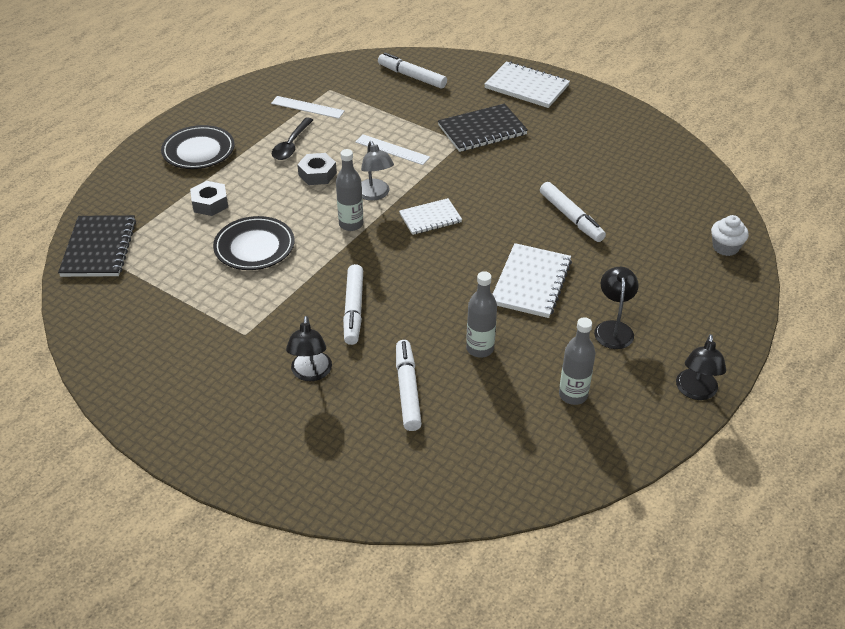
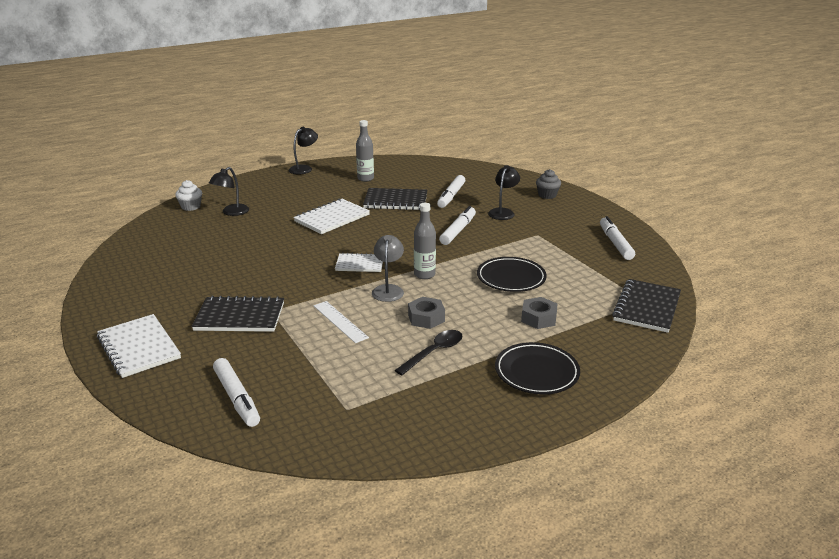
camera: 155 degrees left, 15 degrees down
(256, 447) = (547, 195): none -> grey cupcake
(307, 107) = (389, 392): white ruler -> none
(480, 349) = (395, 201): grey bottle -> black notebook
(571, 217) = (259, 241): white marker -> white marker (615, 243)
(613, 328) = (311, 193): black lamp -> black lamp (231, 212)

